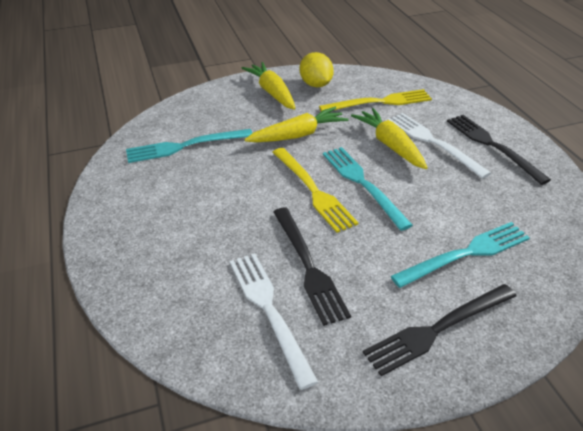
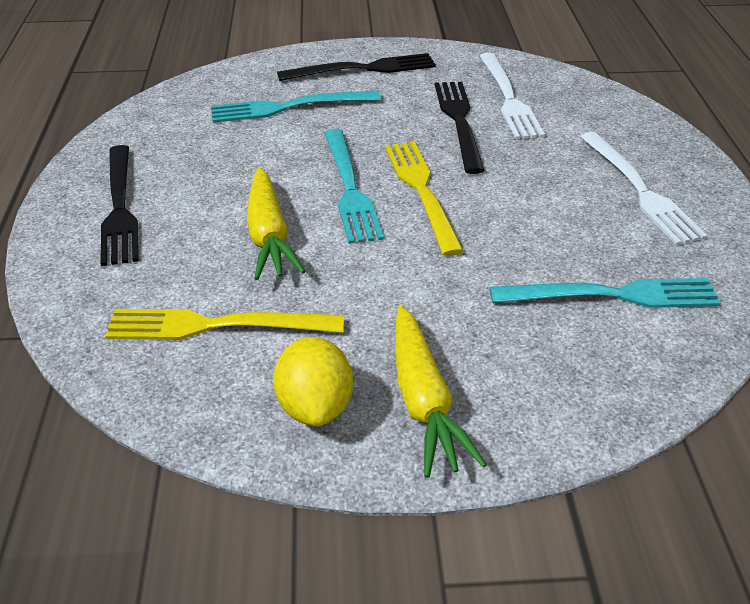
camera: 165 degrees left, 0 degrees up
(298, 135) = (408, 281): yellow carrot -> none
(433, 142) = (199, 228): white fork -> white fork (640, 190)

